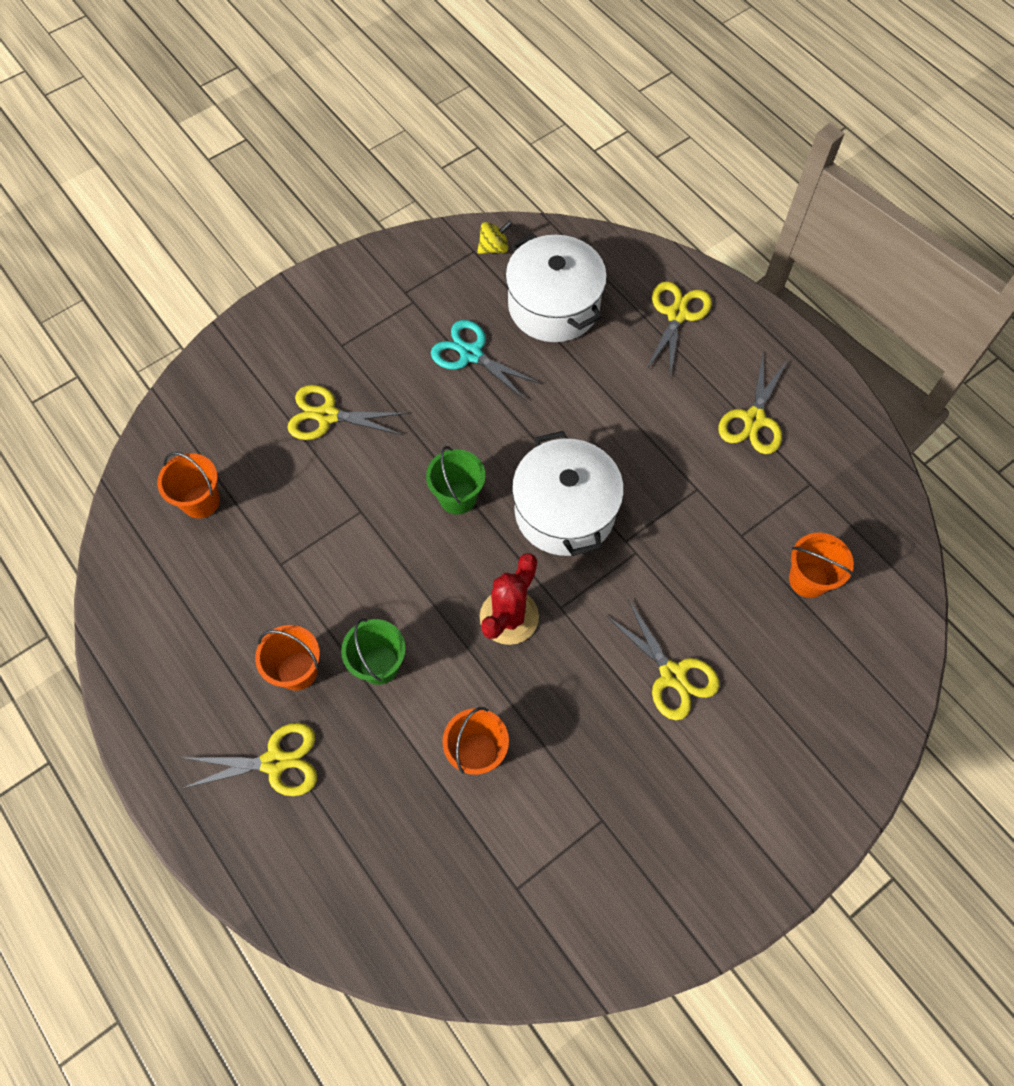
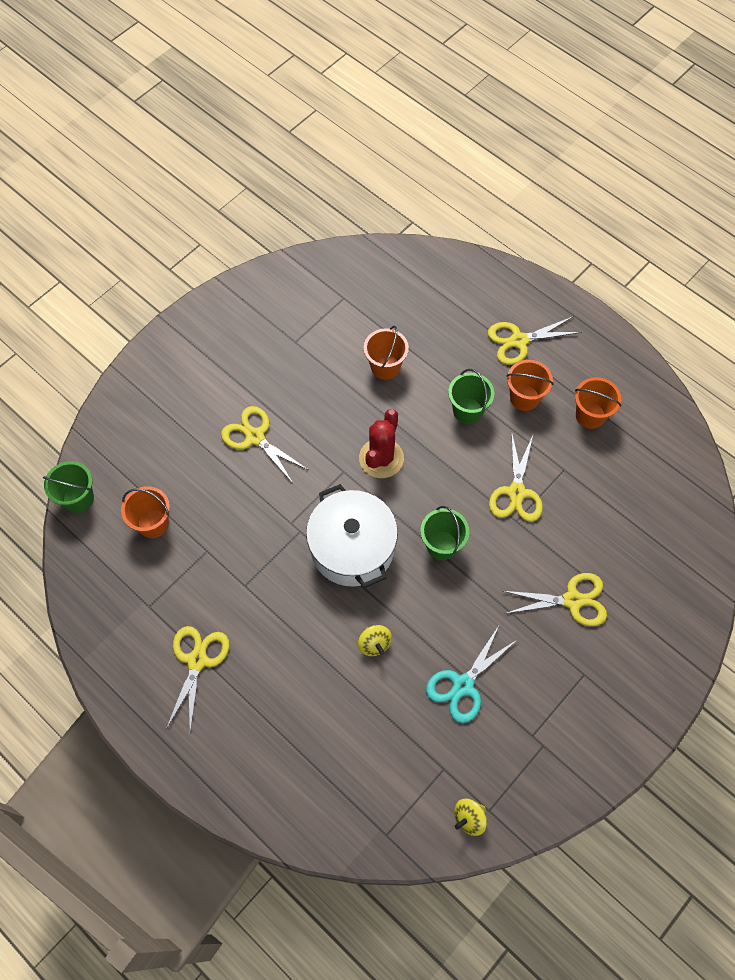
camera: 170 degrees right, 0 degrees up
(201, 501) = (646, 508): orange bucket -> orange bucket (590, 415)
(471, 354) = (463, 685): turquoise scissors -> turquoise scissors turned 105 degrees clockwise
(554, 306) = (395, 755): white pot -> none
(557, 406) = (374, 644): none -> yellow spinning top
(677, 314) = (274, 766): yellow scissors -> yellow scissors (516, 492)
(907, 628) = (78, 498): none -> green bucket

